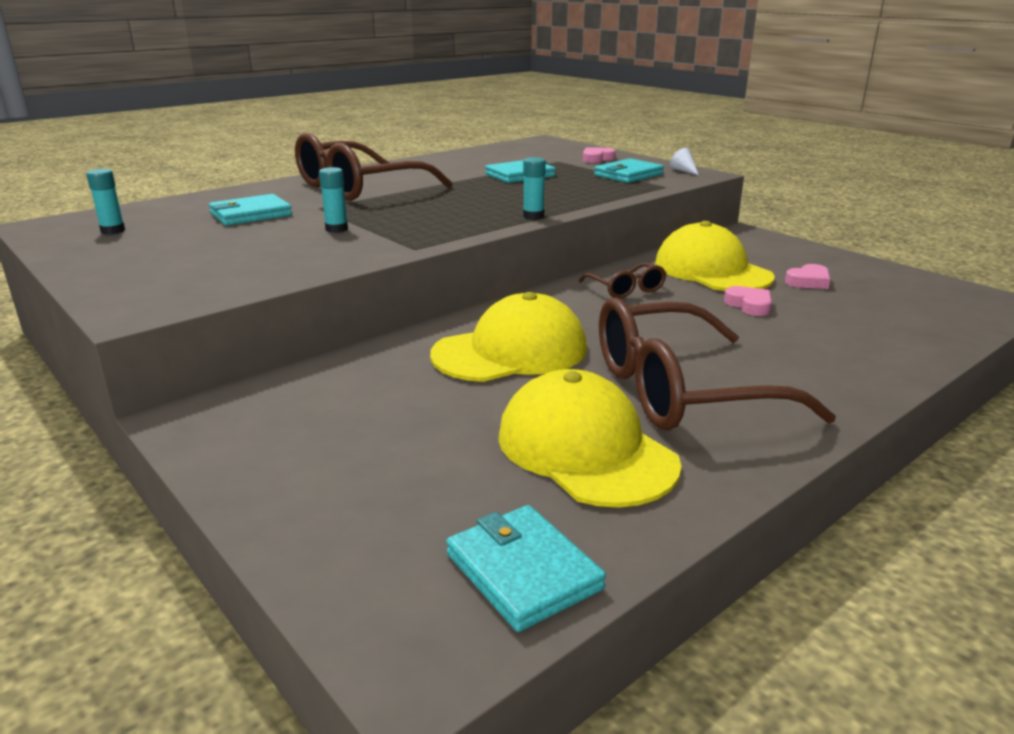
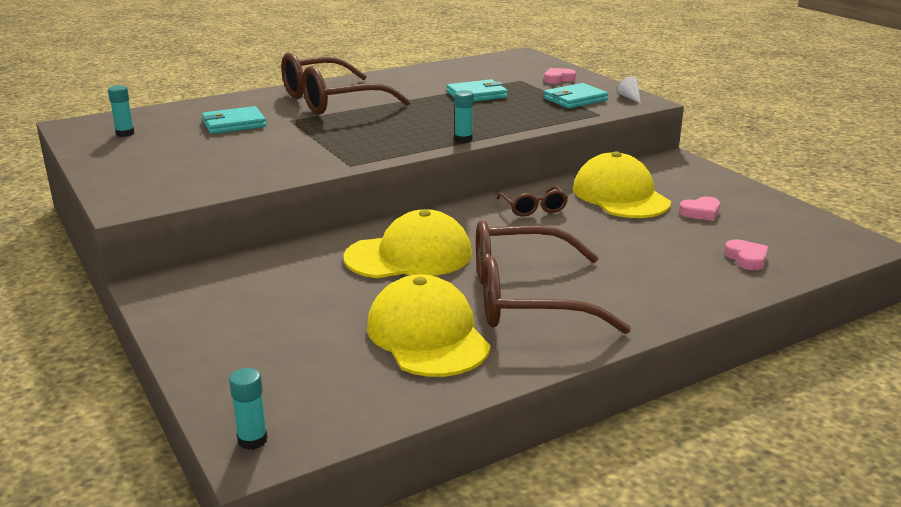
camera: 10 degrees right, 0 degrees up
(336, 229) = (296, 142): turquoise glue stick -> turquoise glue stick (252, 440)
(523, 571) = (343, 409): turquoise wallet -> none
(749, 305) = (631, 231): pink heart -> pink heart (746, 258)

